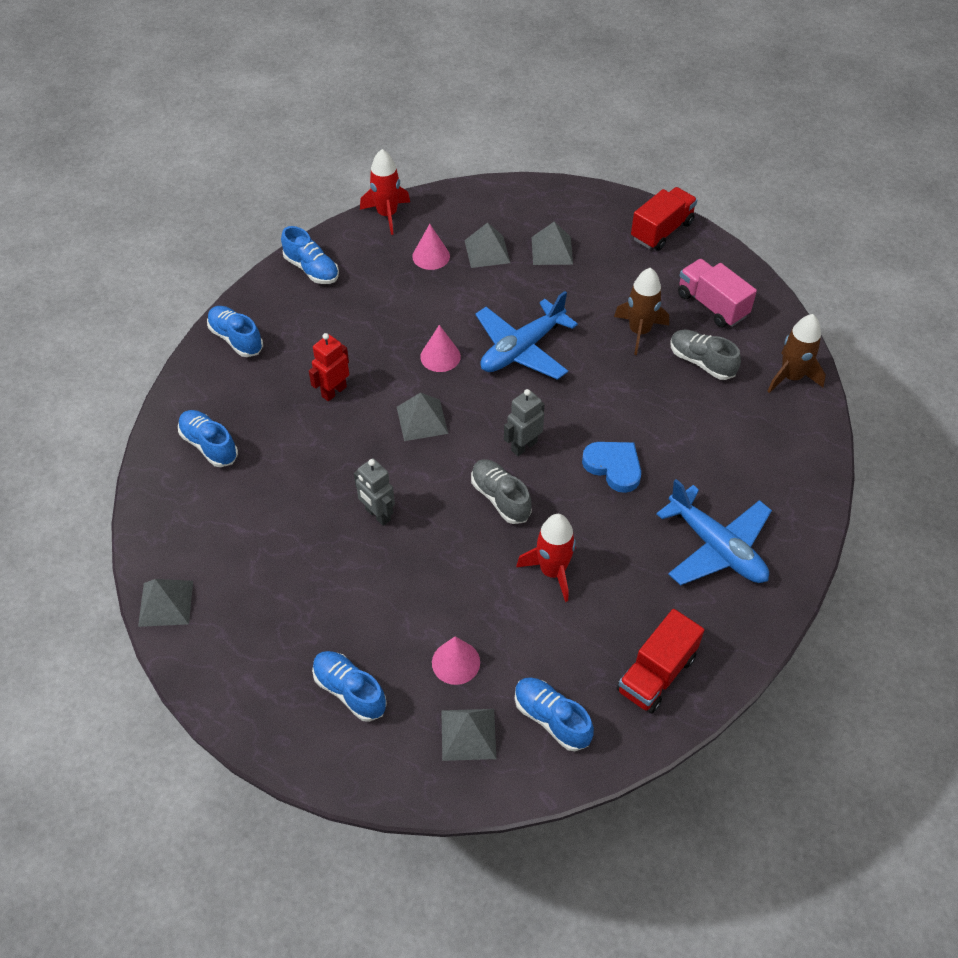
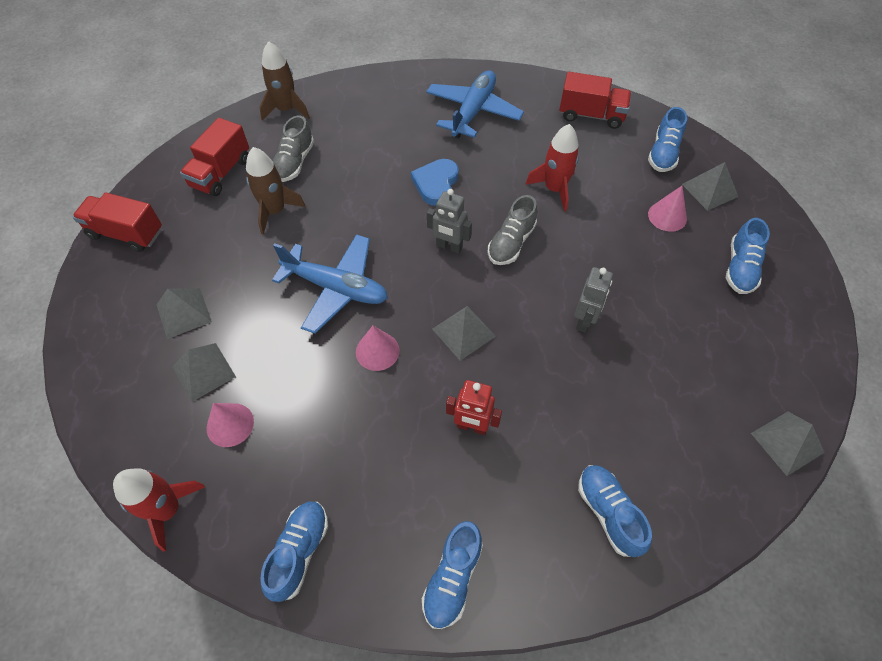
camera: 115 degrees left, 5 degrees up
(209, 445) = (608, 513): blue shoe -> blue shoe turned 135 degrees clockwise
(712, 305) = (221, 173): pink truck -> red truck

